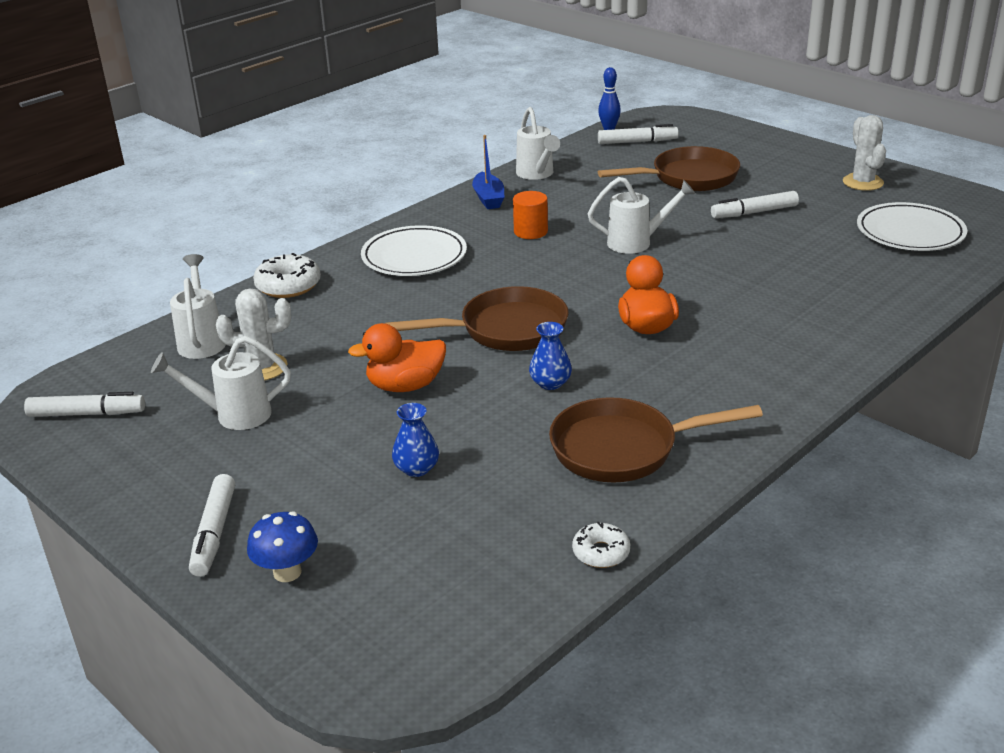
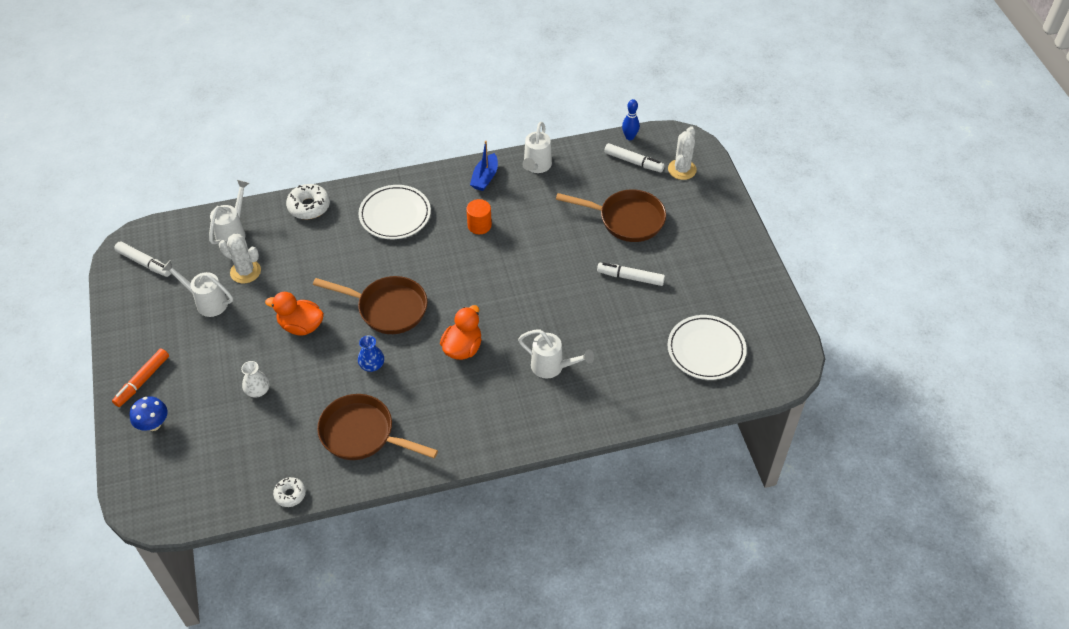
camera: 30 degrees right, 20 degrees up
(214, 533) = (142, 381): white marker -> orange marker
(416, 468) = (257, 390): blue vase -> white vase
(637, 242) = (530, 269): white watering can -> white watering can (553, 367)
(863, 182) = (734, 284): white cactus -> white cactus (682, 169)

